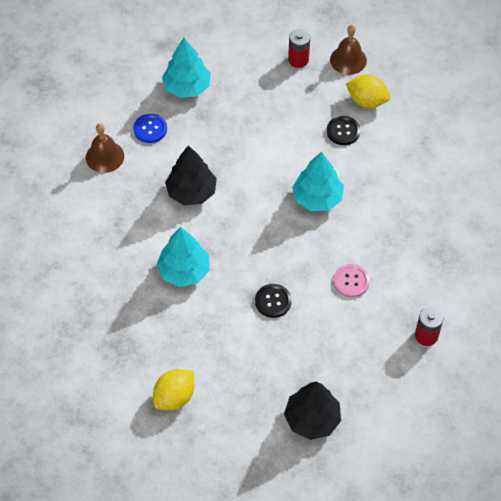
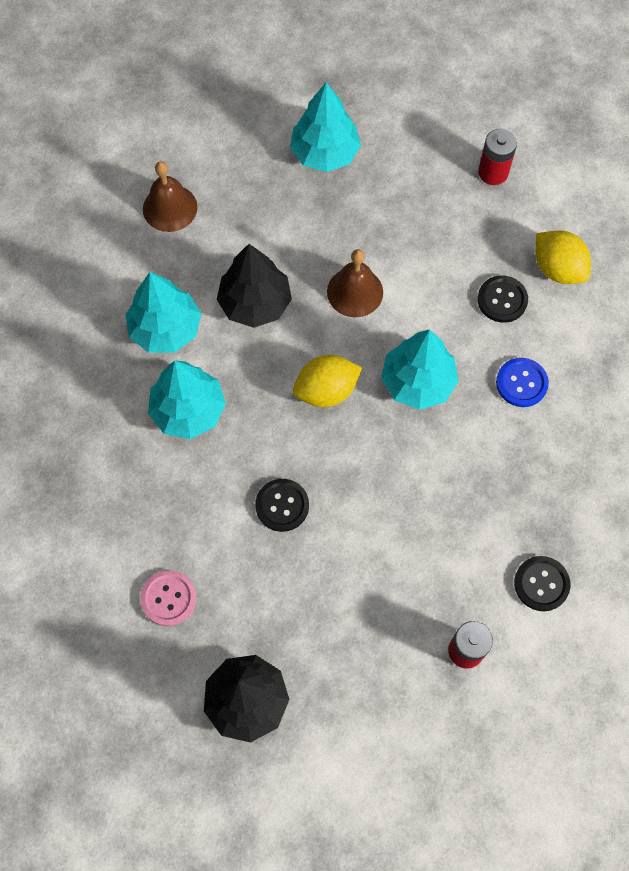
camera: 25 degrees right, 10 degrees up
(142, 229) = (166, 329): none -> turquoise tree
(150, 129) = (247, 193): blue button -> blue button (521, 383)
(174, 397) = (85, 584): yellow lemon -> yellow lemon (326, 391)
(348, 60) = (561, 199): brown bell -> brown bell (355, 292)
(351, 281) = (402, 523): pink button -> pink button (168, 598)
(450, 280) = (541, 584): none -> black button

